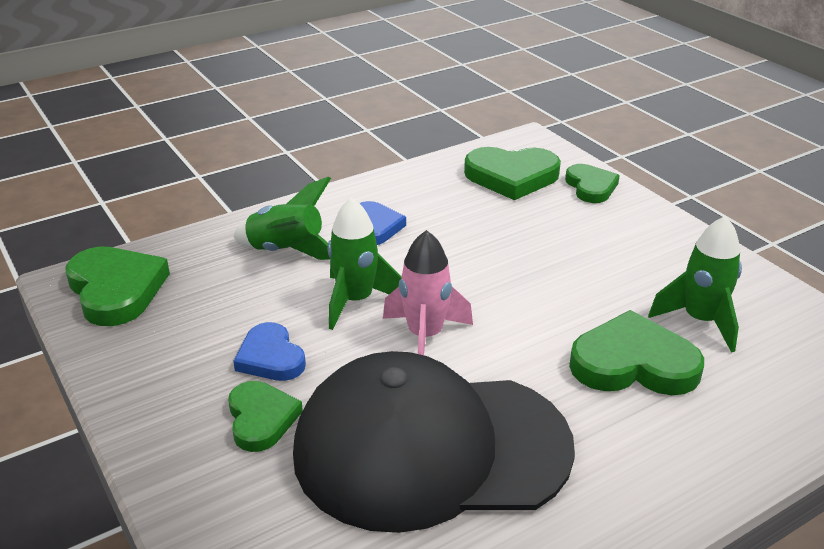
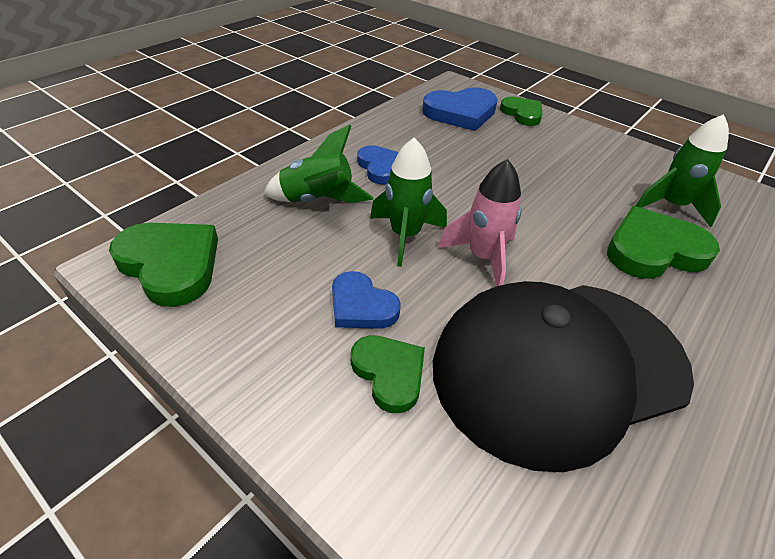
camera: 20 degrees left, 10 degrees up
(511, 177) = (461, 113): green heart -> blue heart

